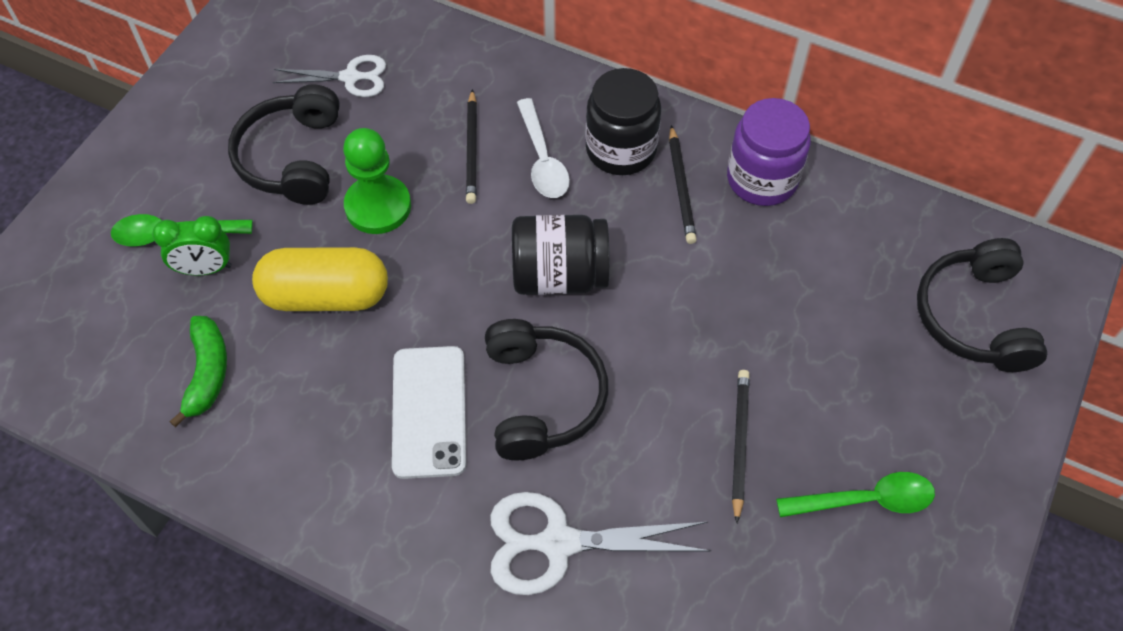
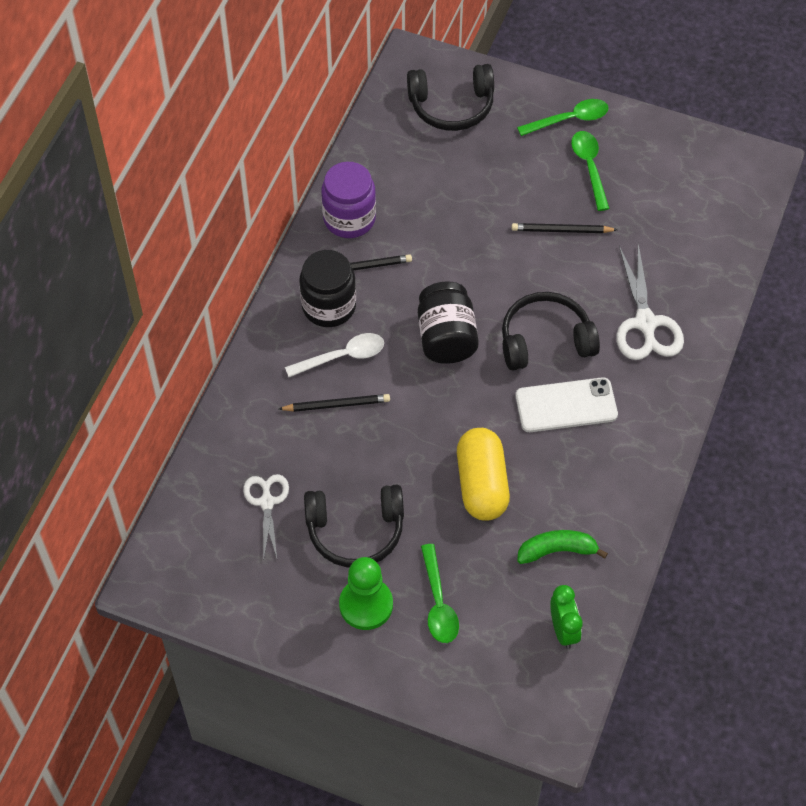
camera: 95 degrees left, 0 degrees up
(205, 269) = (468, 572): green clock -> green clock (563, 630)
(378, 206) = (397, 462): green pawn -> green pawn (366, 605)
(963, 482) = (569, 119): none -> green spoon

